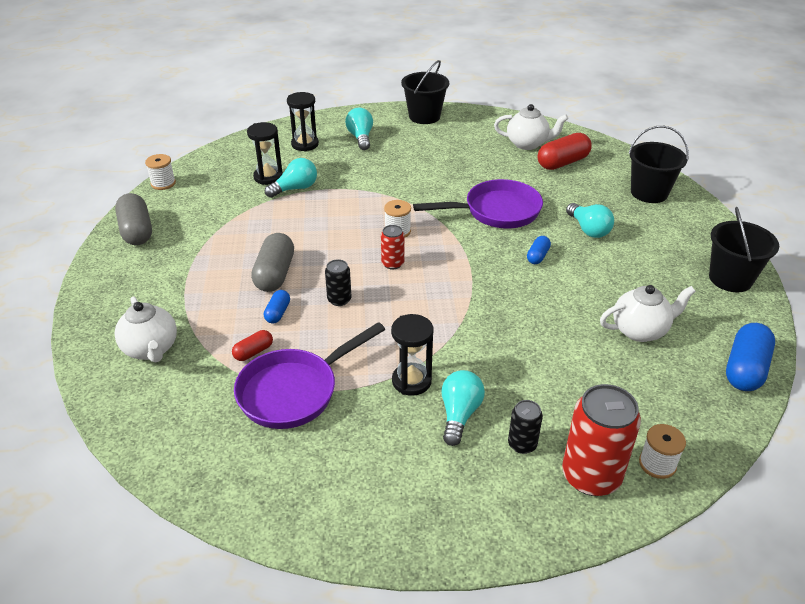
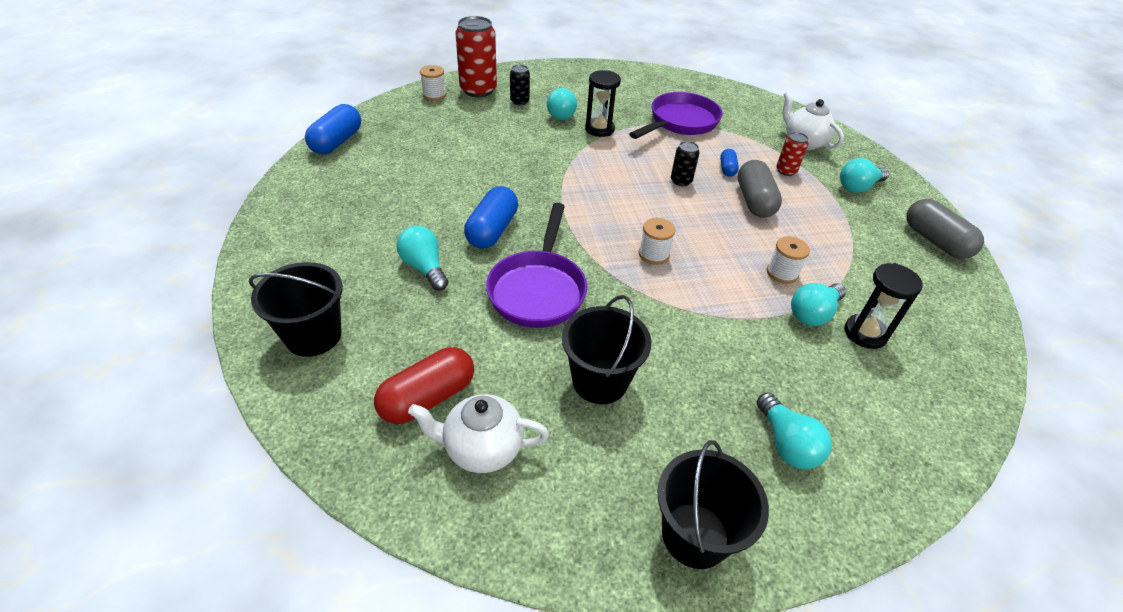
camera: 170 degrees right, 5 degrees up
(148, 285) = (858, 187): none -> turquoise light bulb
(163, 183) = (988, 312): white spool -> white spool (782, 273)
(253, 352) = (726, 143): red capsule -> none
(305, 144) = (868, 415): black hourglass -> none
(392, 263) = (645, 216): red can -> red can (786, 171)
(496, 211) = (538, 289): purple pan -> purple pan turned 60 degrees counterclockwise
(537, 256) = (492, 230): blue capsule -> blue capsule, size x1.89
(640, 330) = (410, 165): white teapot -> none
(730, 279) = (290, 214): black bucket -> black bucket (600, 381)

